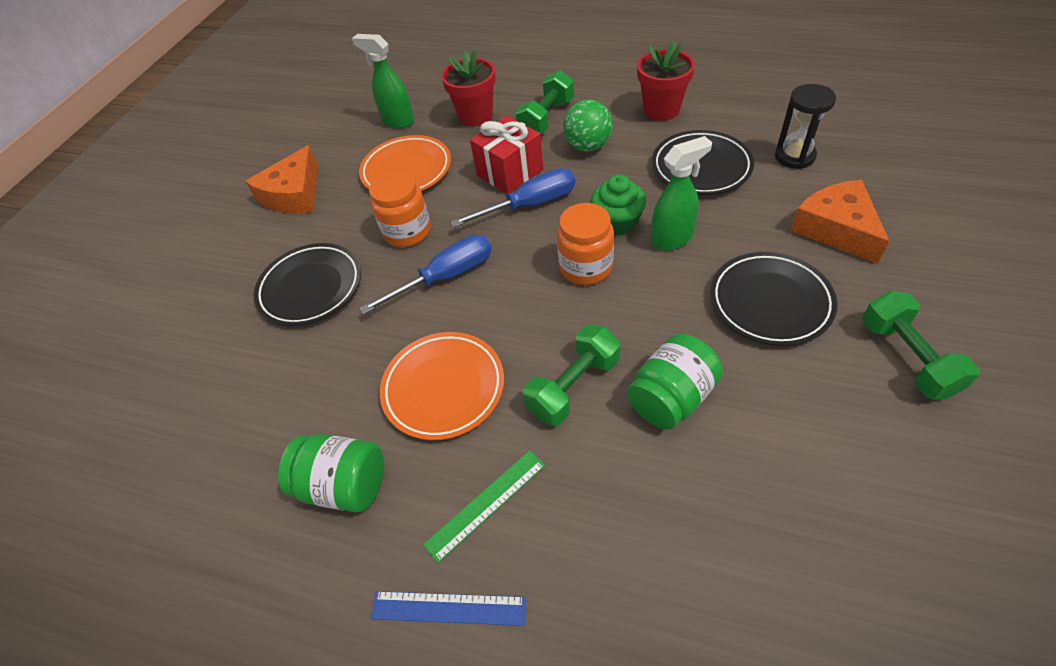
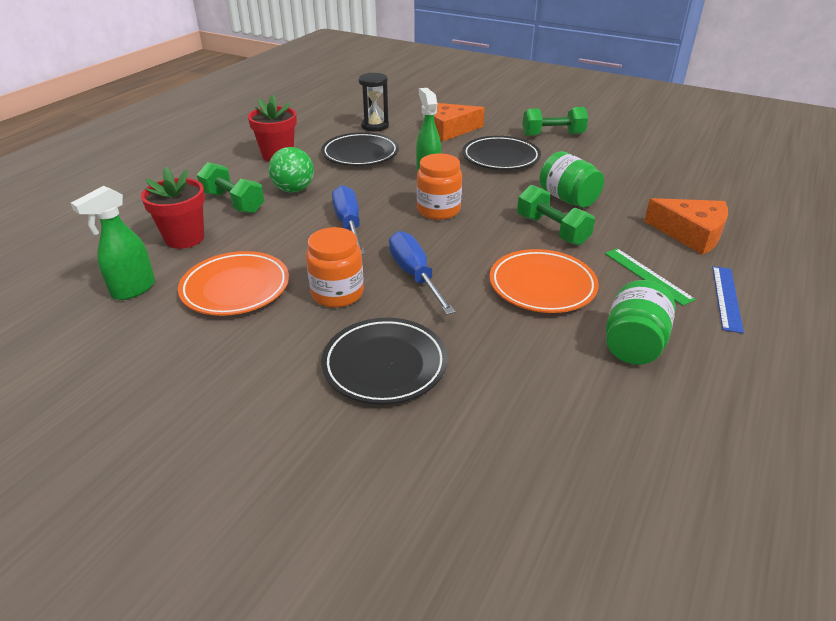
camera: 85 degrees left, 15 degrees down
(294, 194) = (200, 381): orange cheese -> orange cheese (691, 233)
(510, 172) = (295, 229): red gift -> none
(617, 222) = (397, 191): green cupcake -> none

